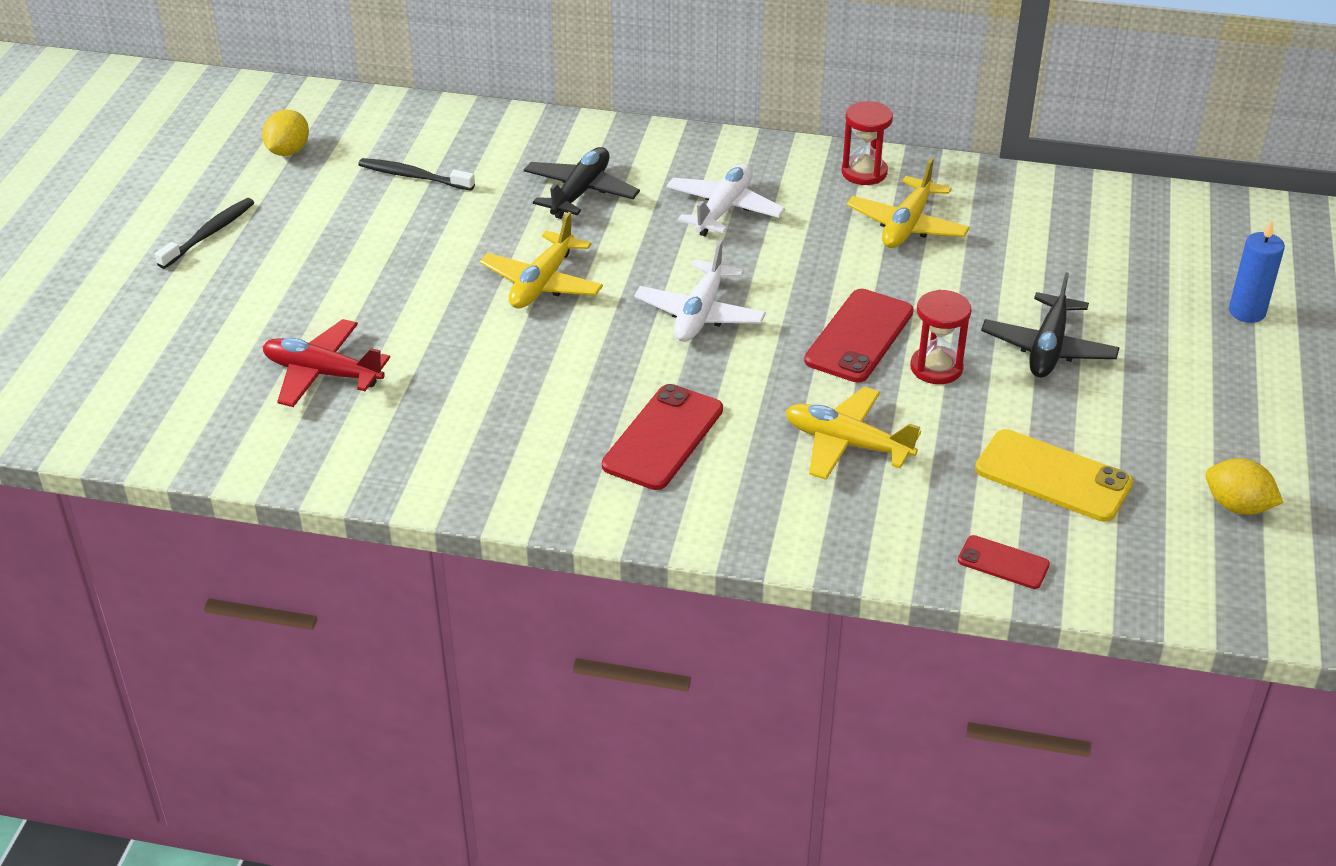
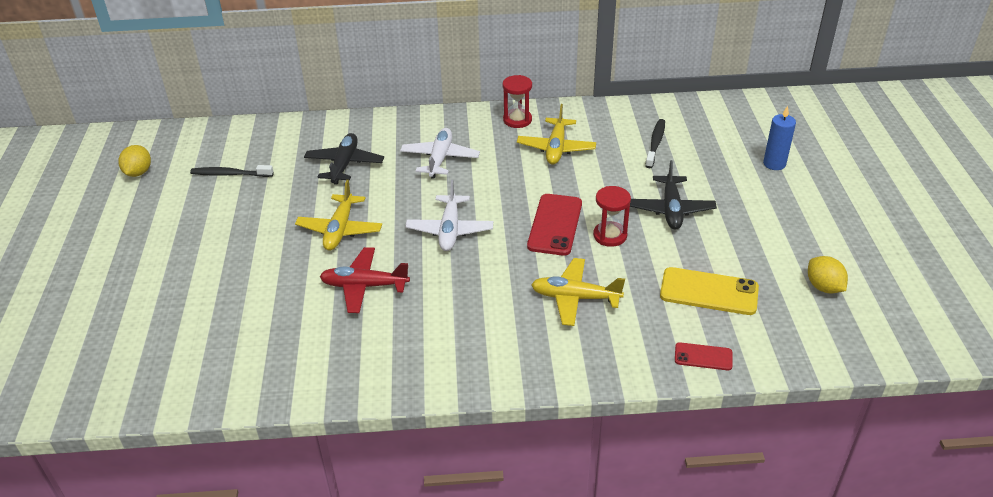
camera: 15 degrees left, 0 degrees up
(209, 234) = (98, 240): black toothbrush -> black toothbrush (655, 143)
(323, 373) = (209, 323): red plane -> red plane (364, 286)
(663, 437) = (456, 319): red phone -> none
(1237, 506) = (823, 287): yellow lemon -> yellow lemon turned 45 degrees clockwise

